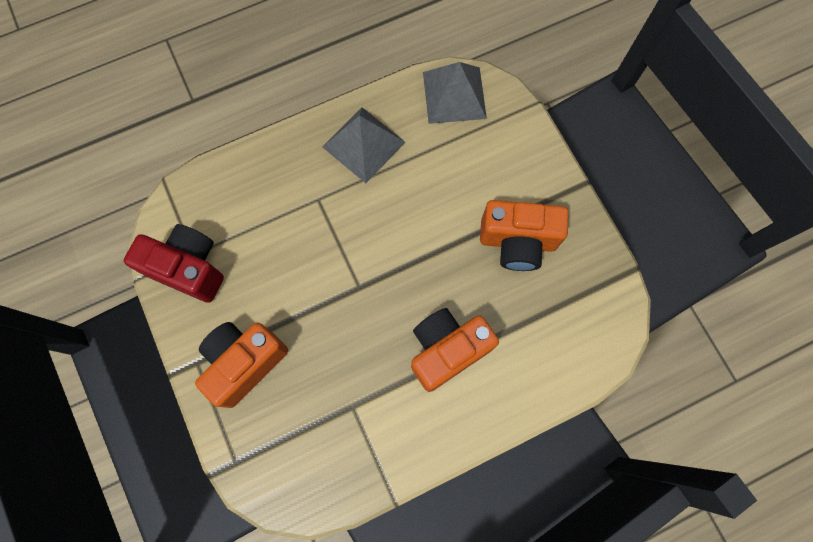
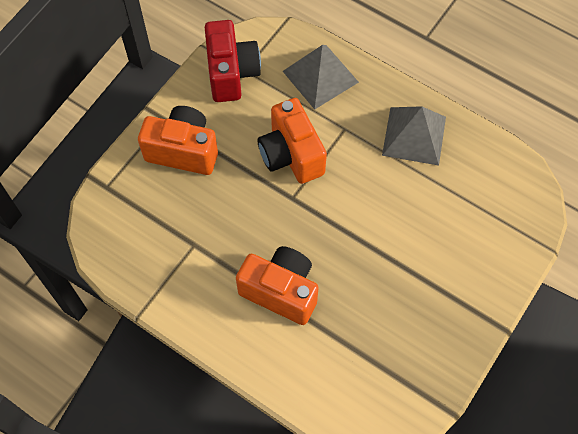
camera: 60 degrees right, 10 degrees down
(454, 95) = (509, 180): grey pyramid -> grey pyramid (320, 76)
(517, 242) = (411, 299): orange camera -> orange camera (291, 155)

